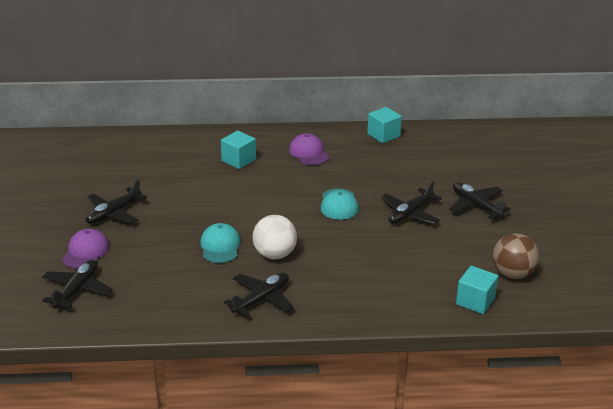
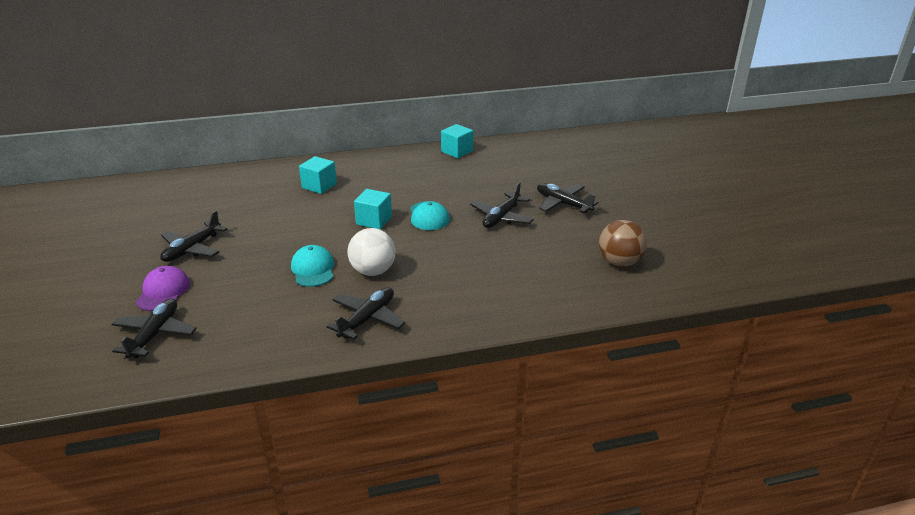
camera: 10 degrees left, 0 degrees up
(309, 153) = (388, 173): purple cap -> none
(475, 301) = (592, 293): turquoise cube -> turquoise cube (374, 220)

